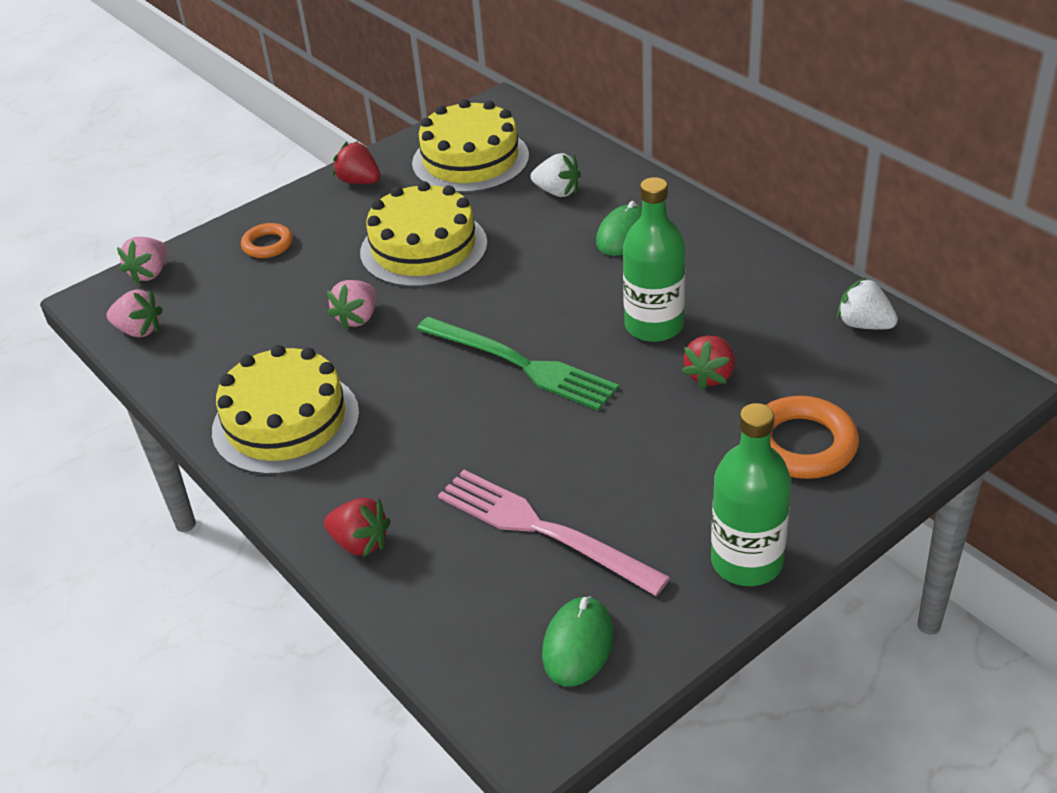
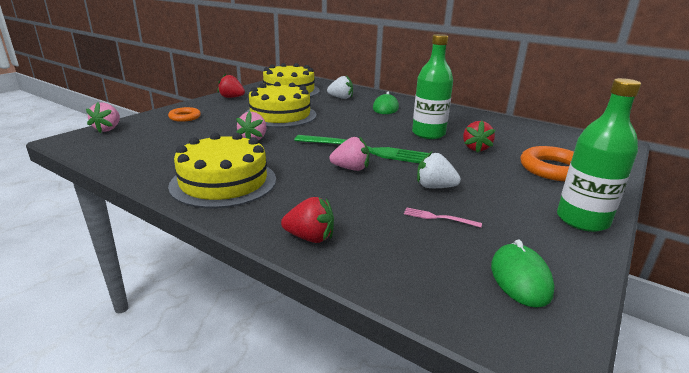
camera: 20 degrees left, 15 degrees down
(139, 330) = (103, 150): pink strawberry -> pink strawberry (351, 169)
(543, 530) = (439, 218): pink fork -> pink fork, size x0.41
(864, 324) = (532, 129): white strawberry -> white strawberry (434, 187)

